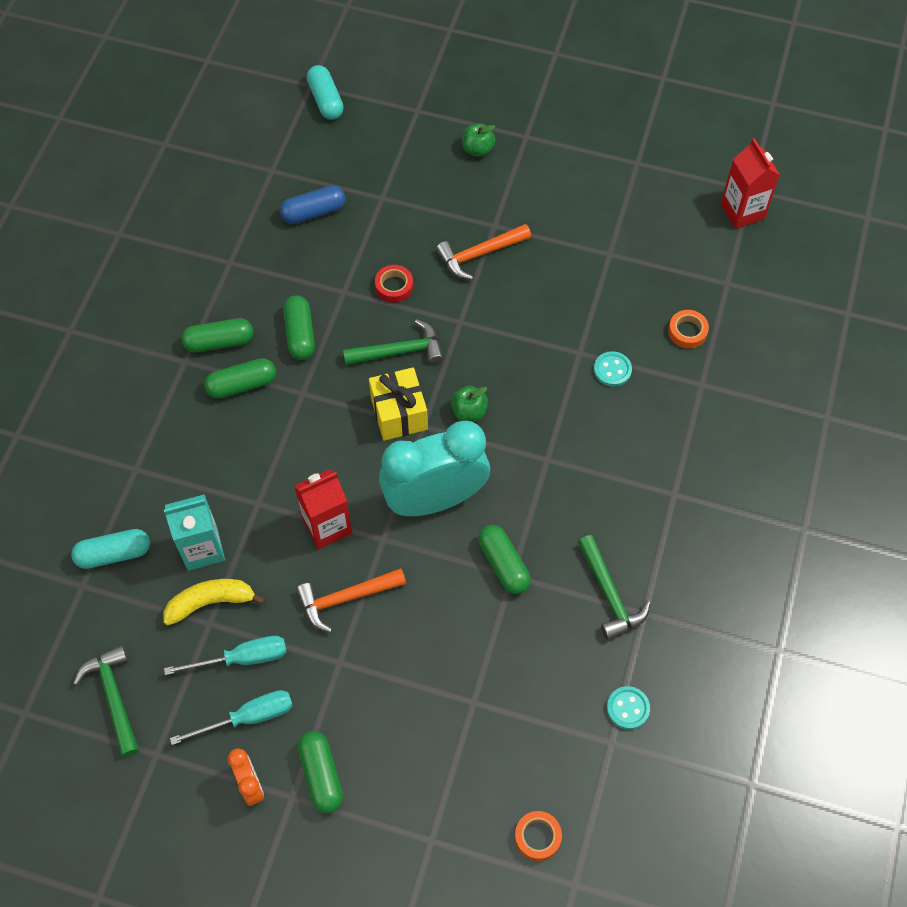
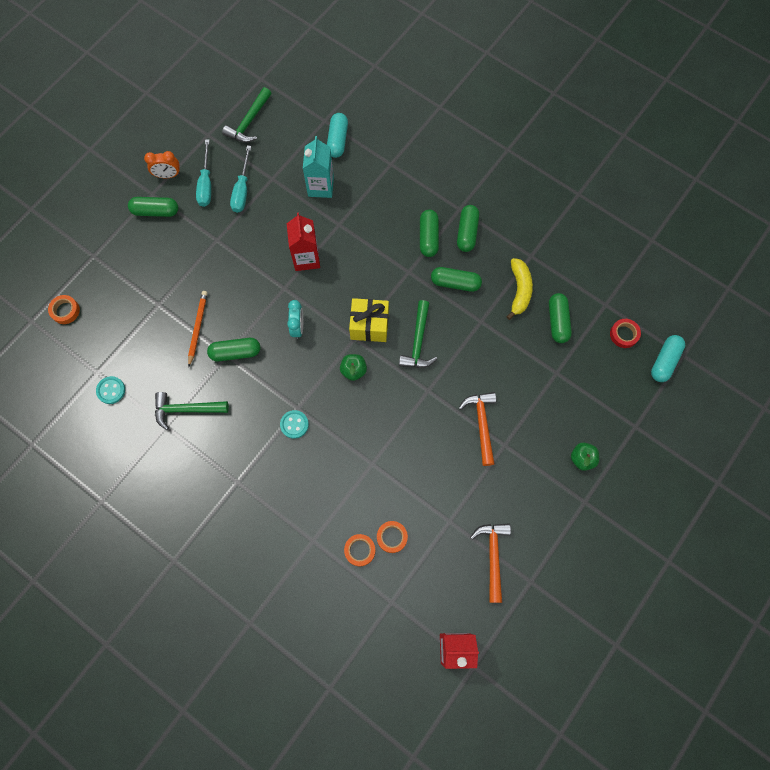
camera: 110 degrees right, 10 degrees up
(114, 697) = (249, 122): green hammer -> green hammer turned 120 degrees clockwise
(211, 602) = (284, 182): yellow banana -> yellow banana (519, 290)
(313, 212) = (557, 321): blue capsule -> green capsule
(325, 100) = (664, 361): turquoise capsule -> turquoise capsule turned 60 degrees counterclockwise
(346, 598) = (254, 255): orange hammer -> orange hammer (492, 556)
(394, 286) = (473, 355): red tape -> red tape (624, 334)
(435, 499) = (298, 327): turquoise clock -> turquoise clock, size x0.44
(488, 629) = (198, 328): none -> orange pencil
(612, 370) = (348, 480): turquoise button -> turquoise button (294, 424)
(656, 304) = (392, 537): none -> orange tape

